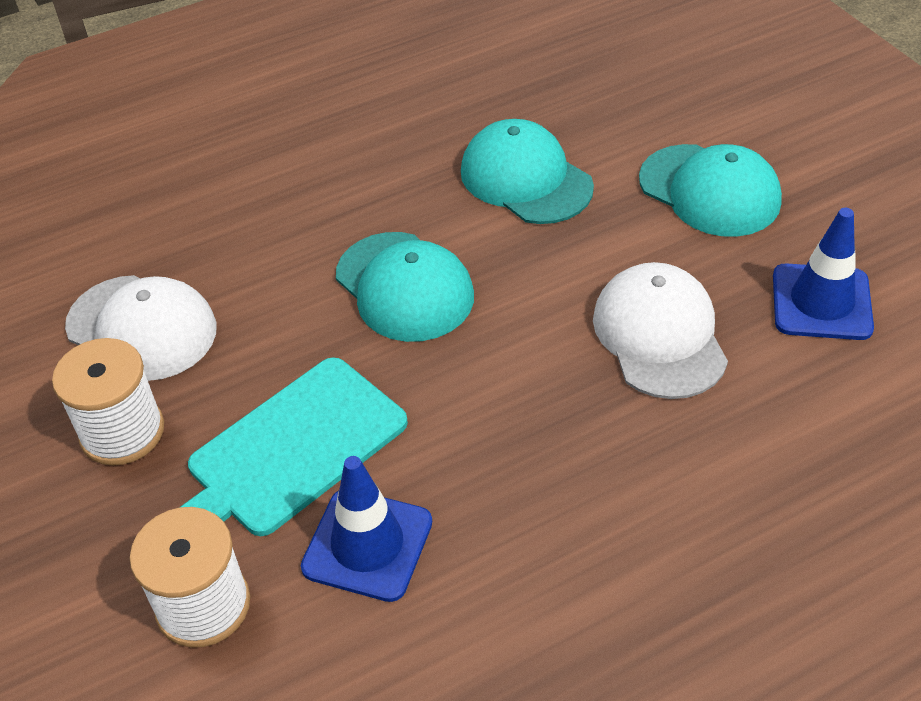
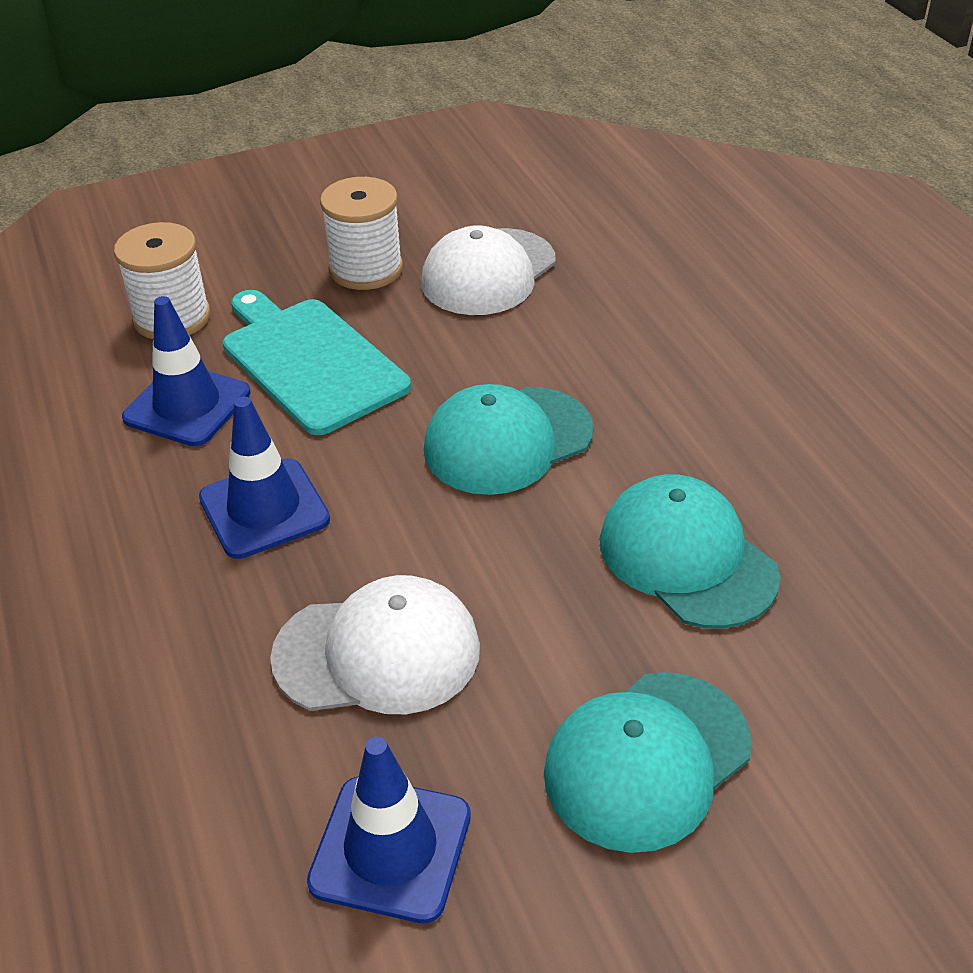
camera: 95 degrees right, 5 degrees down
(514, 442) = (264, 509): none -> blue traffic cone
(526, 179) = (687, 557): turquoise cap -> turquoise cap turned 90 degrees counterclockwise

